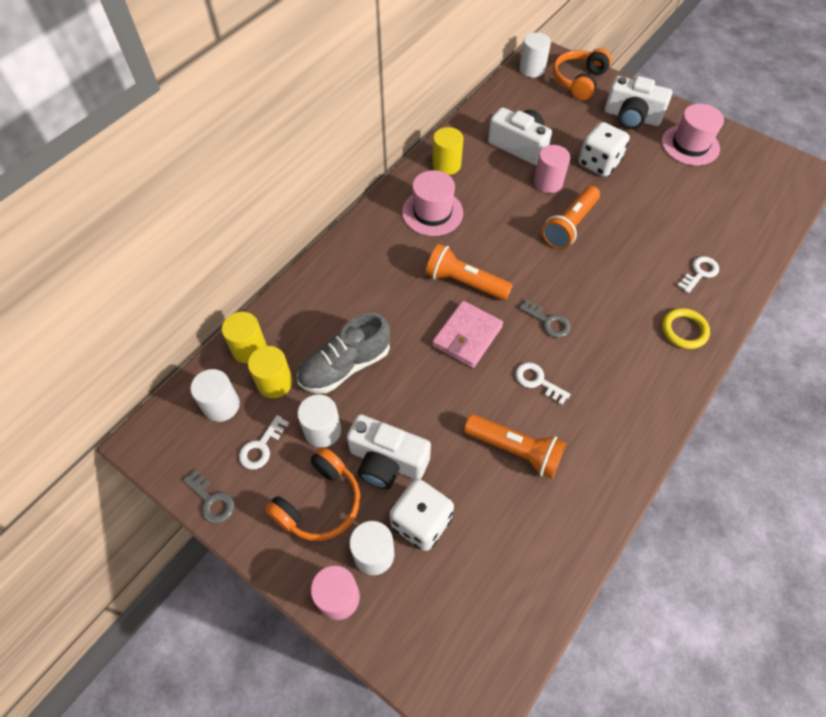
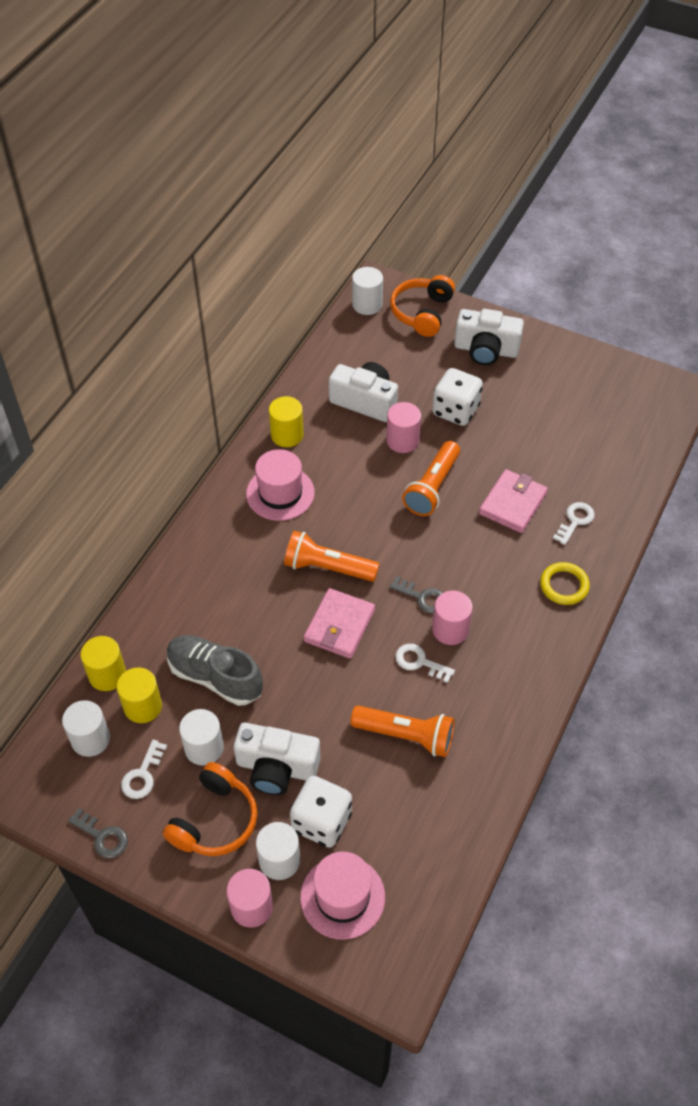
camera: 10 degrees left, 5 degrees down
(345, 366) = (215, 677): grey shoe -> grey shoe turned 75 degrees clockwise
(570, 355) = (450, 629): none -> pink cylinder
(642, 249) = (512, 503): none -> pink wallet
(690, 145) = (553, 375): pink hat -> pink hat (342, 897)

